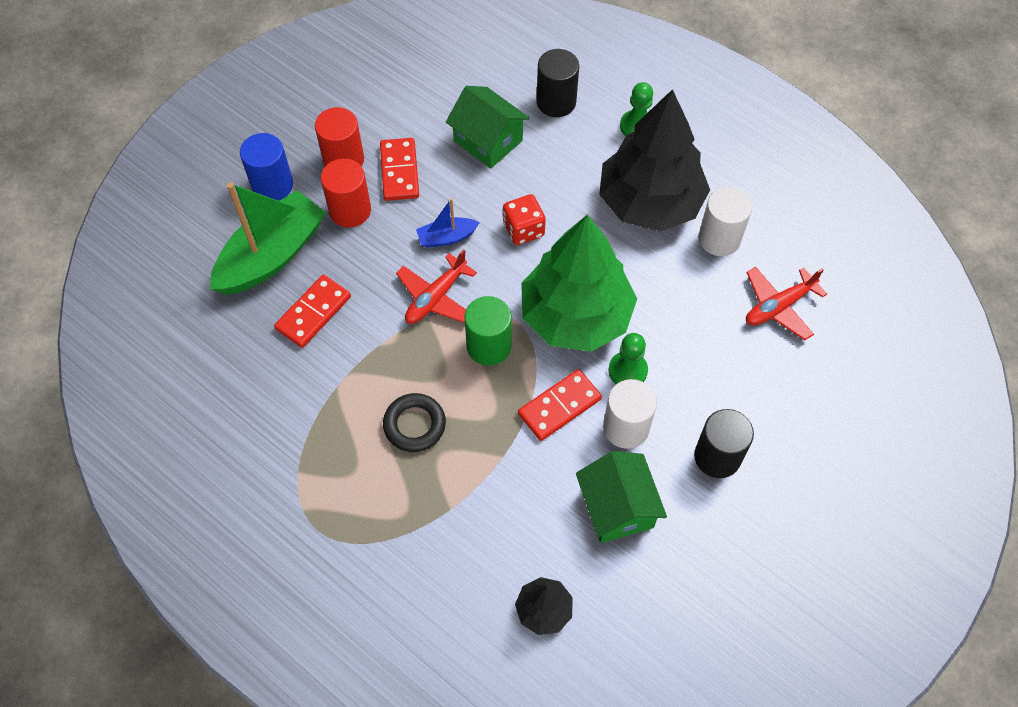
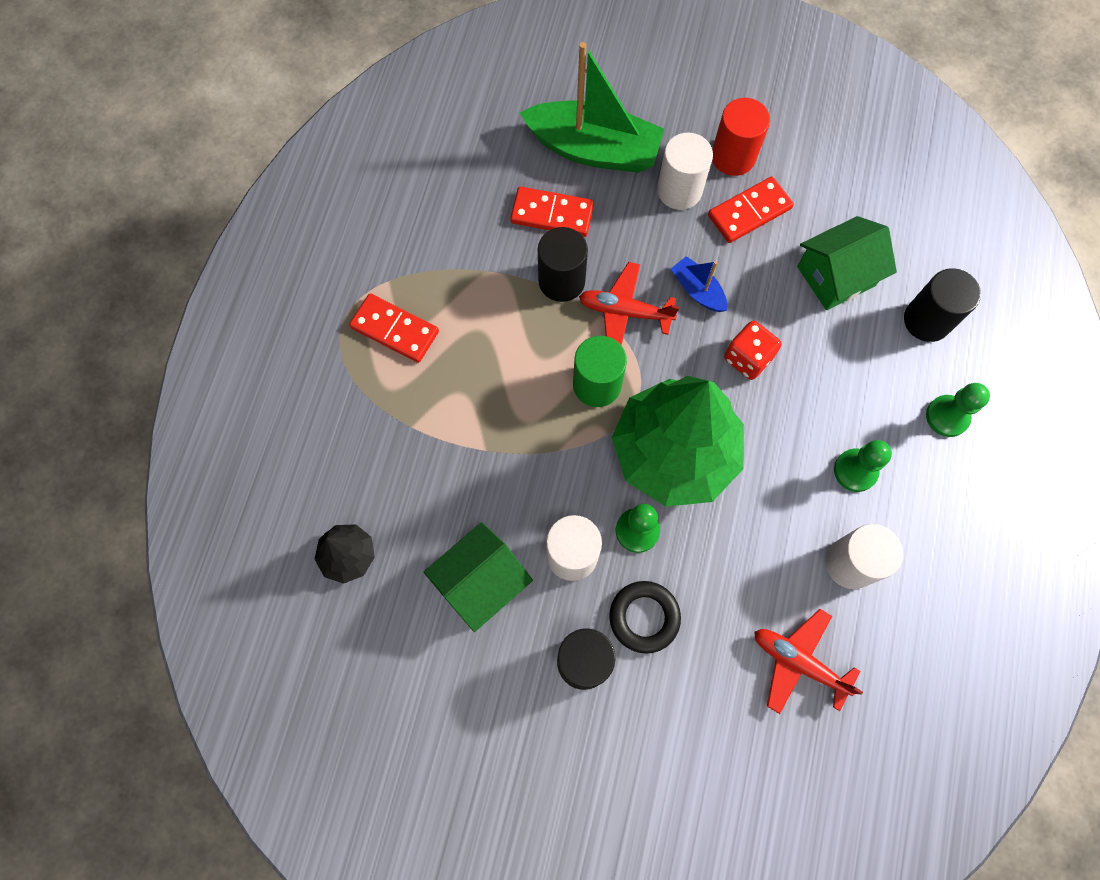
camera: 65 degrees right, 10 degrees up
(272, 185) = (669, 111): blue cylinder -> none
(350, 210) = (679, 190): red cylinder -> white cylinder
(380, 332) = (561, 281): none -> black cylinder
(414, 425) = (480, 356): black ring -> black ring (644, 617)
(488, 141) = (836, 276): green house -> green house turned 45 degrees clockwise
(559, 406) = (564, 480): red domino -> red domino (394, 330)
(650, 202) = (855, 471): black tree -> green pawn

